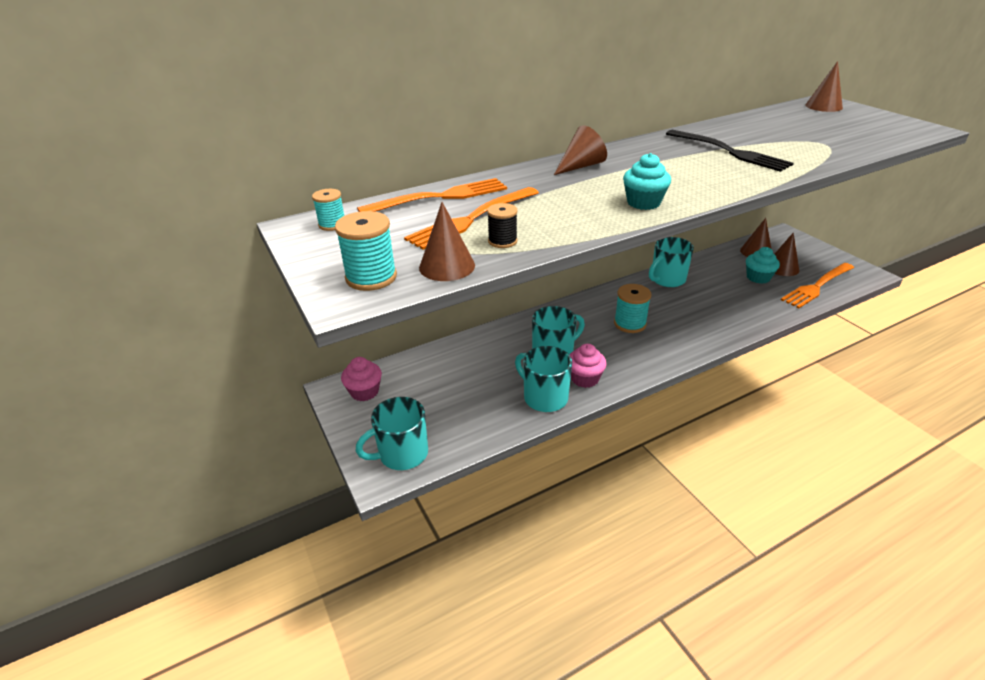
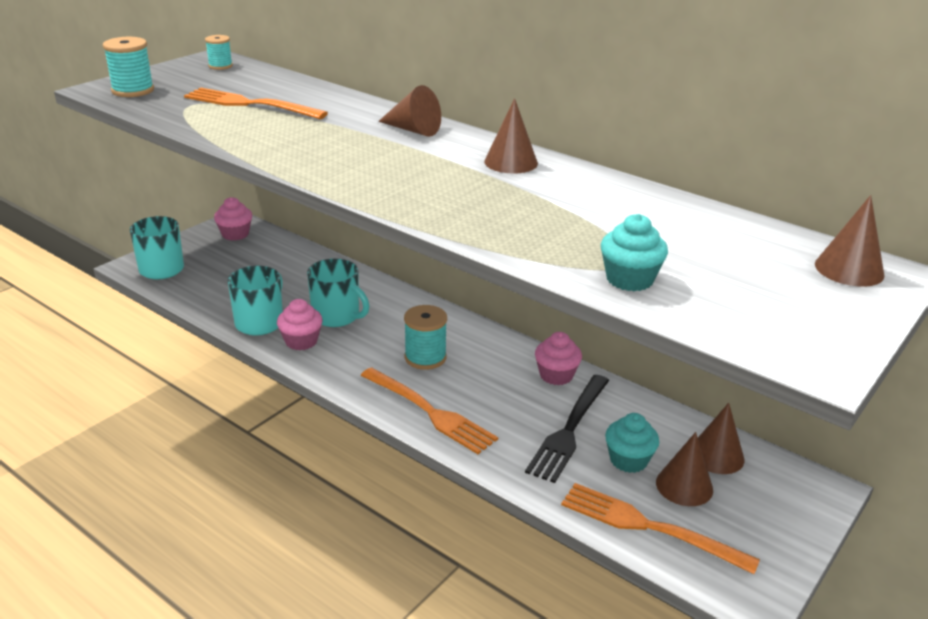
camera: 65 degrees right, 5 degrees down
(440, 197) = (293, 88): orange fork -> orange fork (430, 412)
(447, 266) = (156, 108): brown cone -> brown cone (511, 162)
(502, 241) = (208, 119): black spool -> none
(643, 203) = (324, 164): turquoise cupcake -> turquoise cupcake (629, 279)
(667, 279) = (556, 375): turquoise mug -> pink cupcake
(730, 152) = (529, 201): black fork -> black fork (569, 430)

